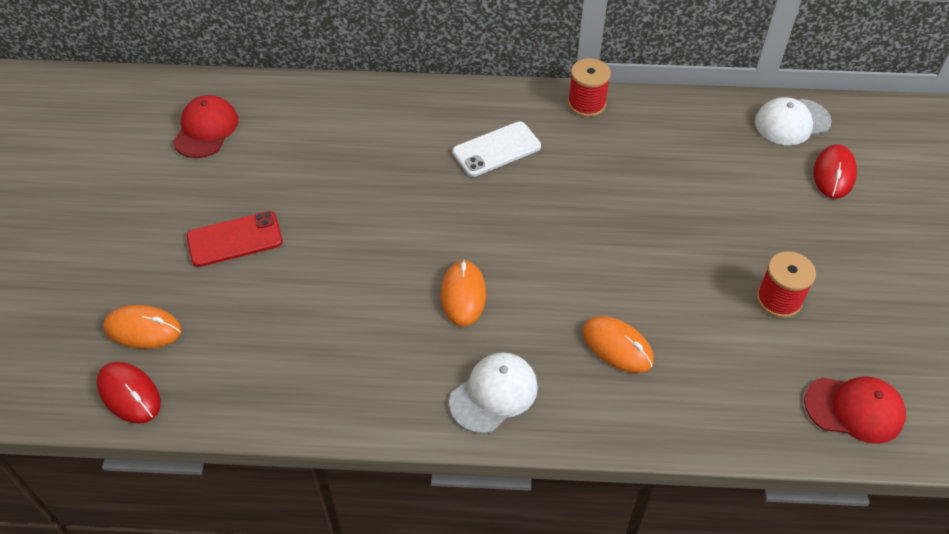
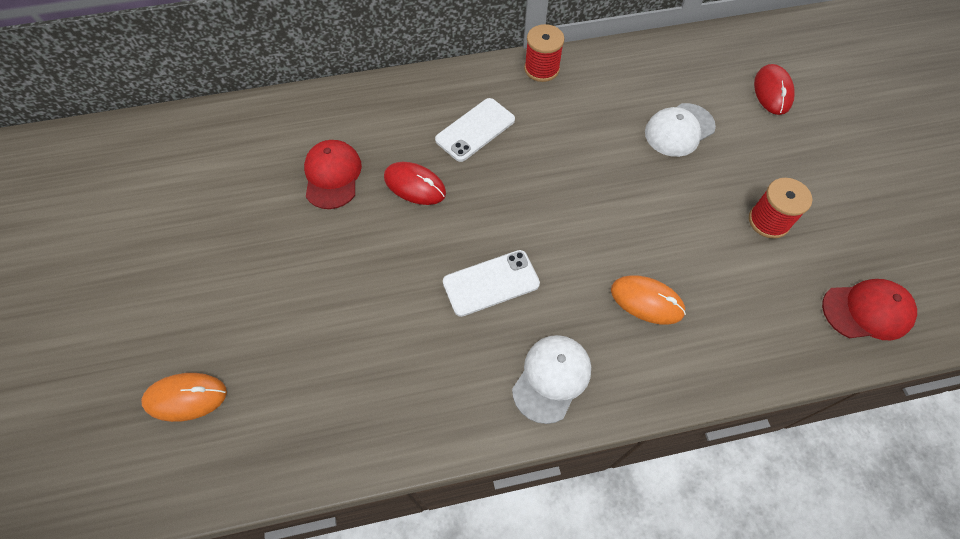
camera: 15 degrees left, 10 degrees up
(129, 394) = (191, 473): red mouse -> red mouse (415, 185)
(206, 129) = (189, 168): red cap -> red cap (332, 176)
(235, 239) = (252, 277): red phone -> none
(463, 295) = (491, 283): orange mouse -> white phone
(792, 122) = (721, 51): white cap -> white cap (679, 130)

